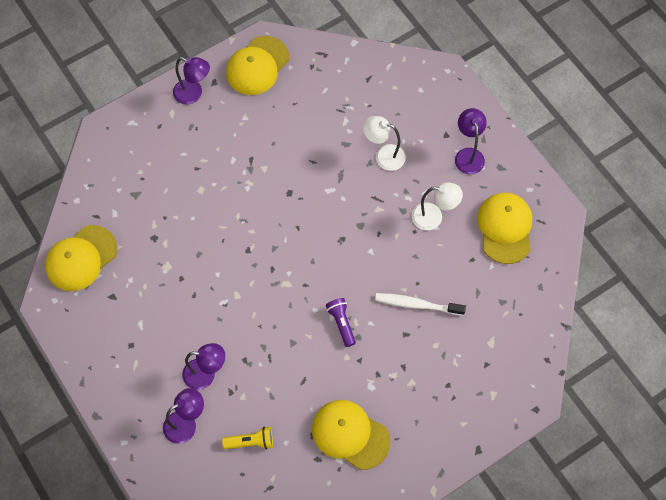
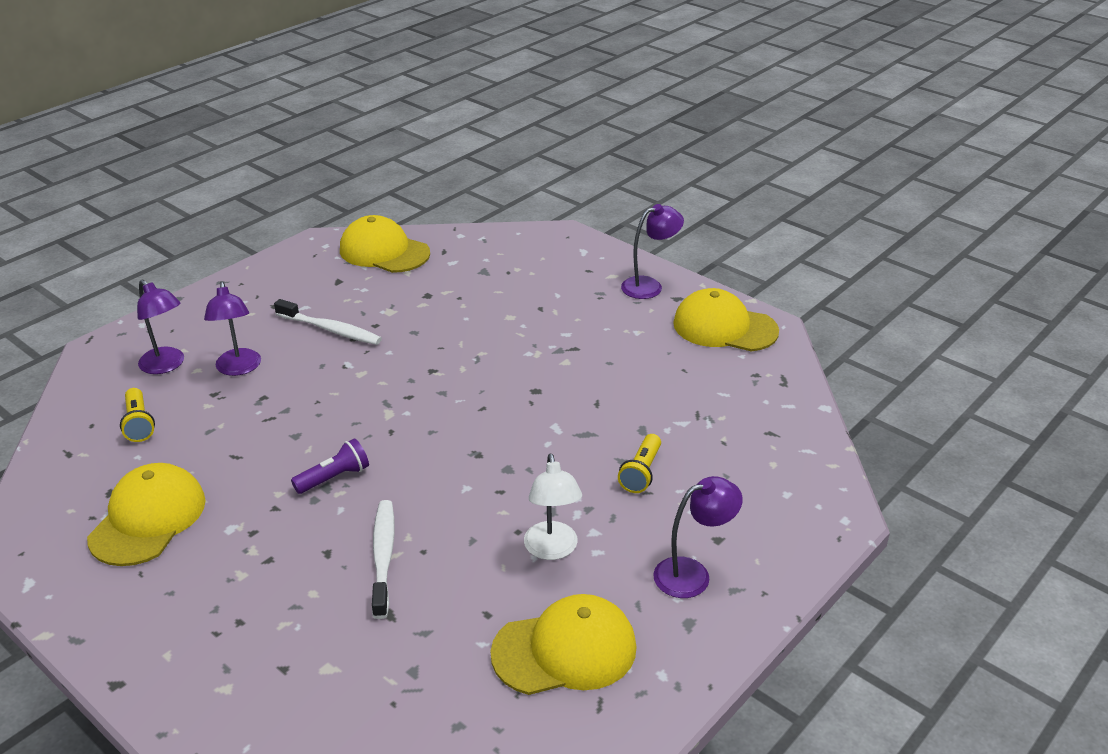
camera: 75 degrees right, 30 degrees down
(177, 308) = (331, 330): none -> white toothbrush
(193, 94) = (649, 286): purple lamp -> purple lamp turned 120 degrees counterclockwise
(383, 156) = (641, 472): white lamp -> yellow flashlight

